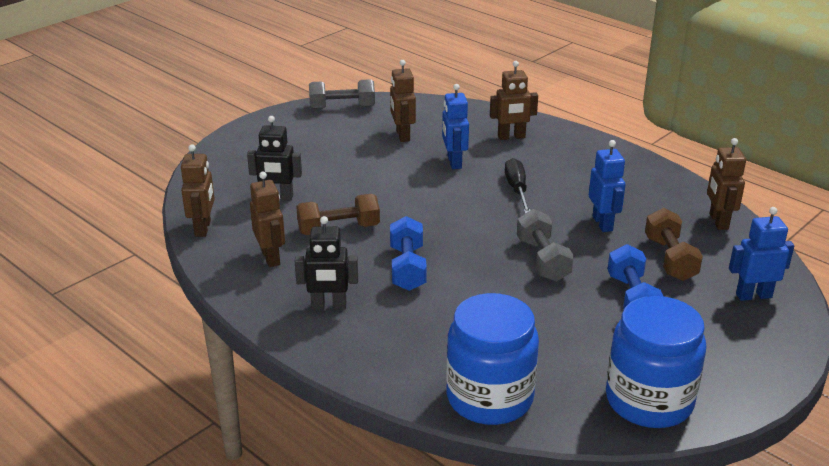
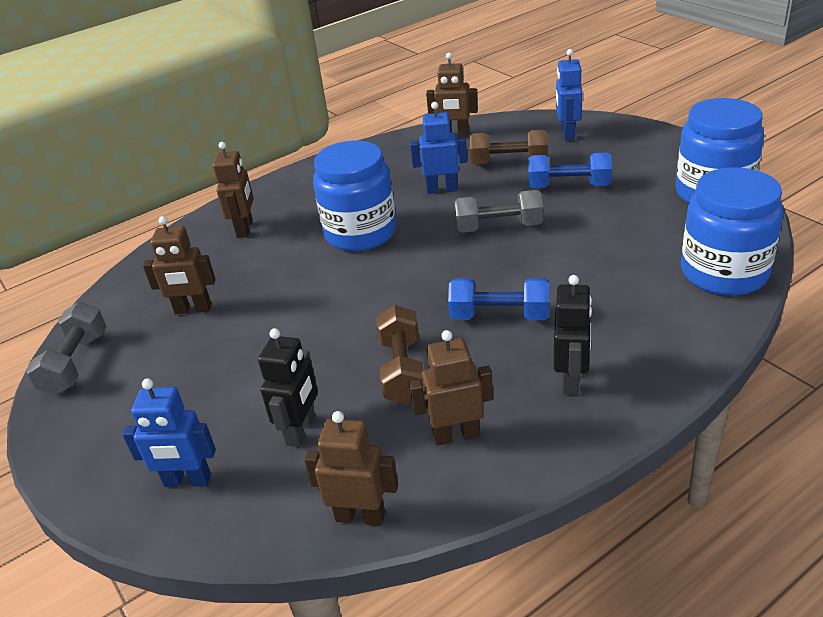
camera: 75 degrees left, 5 degrees up
(454, 162) = (281, 272): blue robot -> blue robot (187, 481)
(517, 189) = (360, 233): black screwdriver -> blue jar

